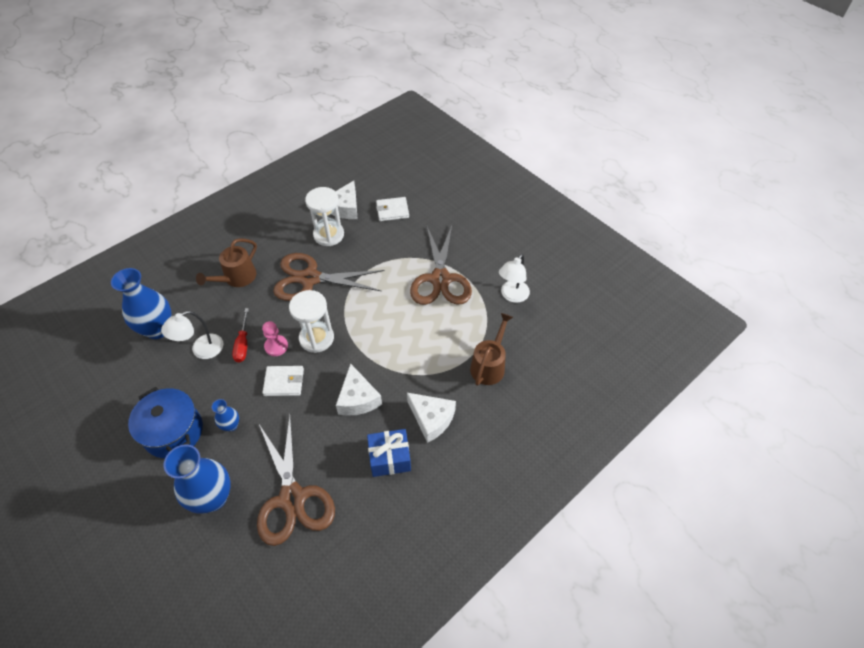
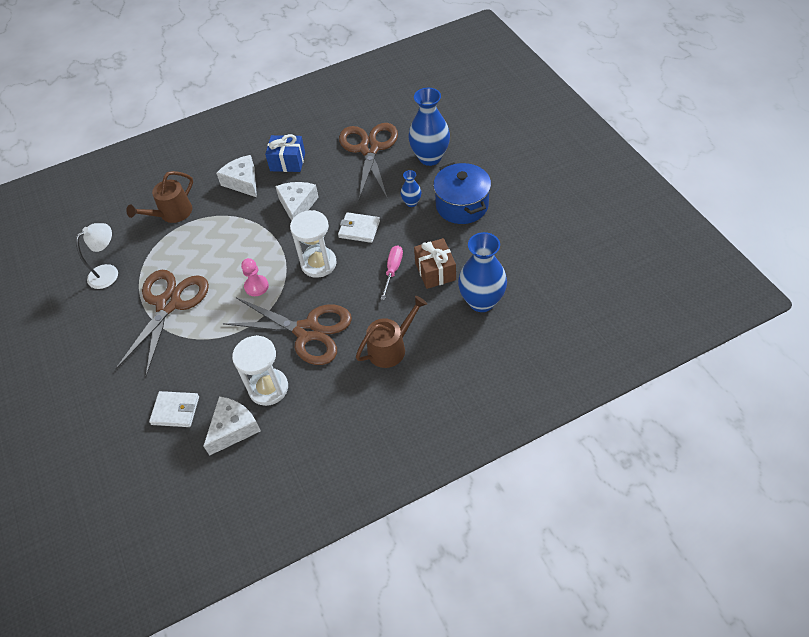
camera: 160 degrees left, 0 degrees up
(201, 350) = (435, 271): white lamp -> brown gift
(243, 344) = (393, 270): red screwdriver -> pink screwdriver
(276, 346) = (360, 262): pink pawn -> pink pawn (256, 286)

